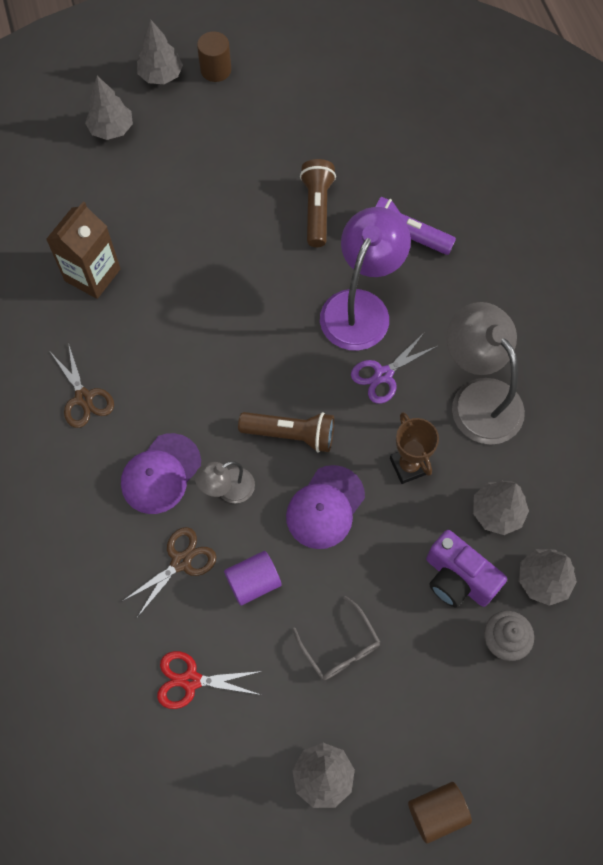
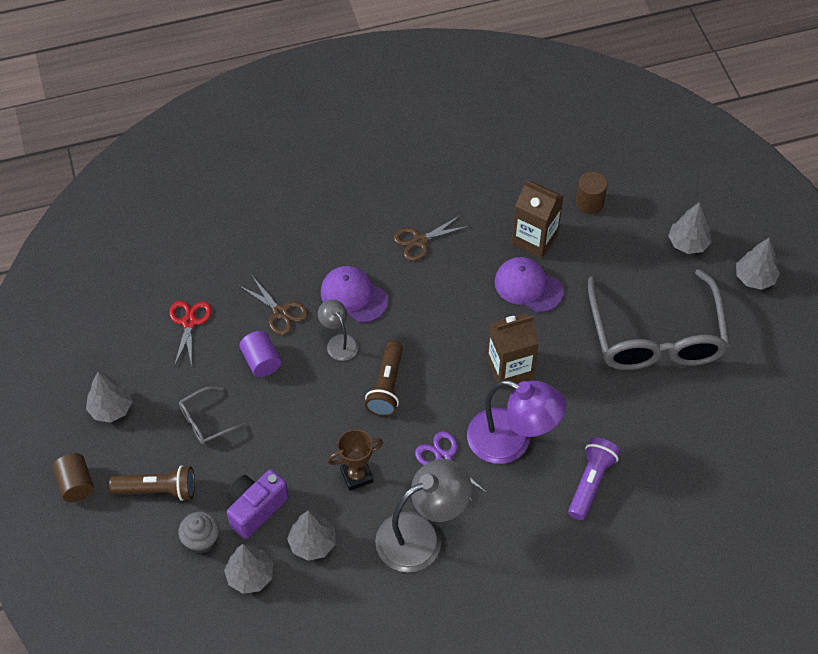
camera: 90 degrees right, 10 degrees down
(216, 70) = (768, 322): brown cylinder -> brown cylinder (589, 202)
(231, 167) = (656, 337): none -> grey glasses
(268, 306) = (510, 368): none -> brown carton
(317, 209) = (615, 407): brown flashlight -> brown flashlight (158, 489)
(325, 507) = (321, 411): purple cap -> purple cap (528, 286)

